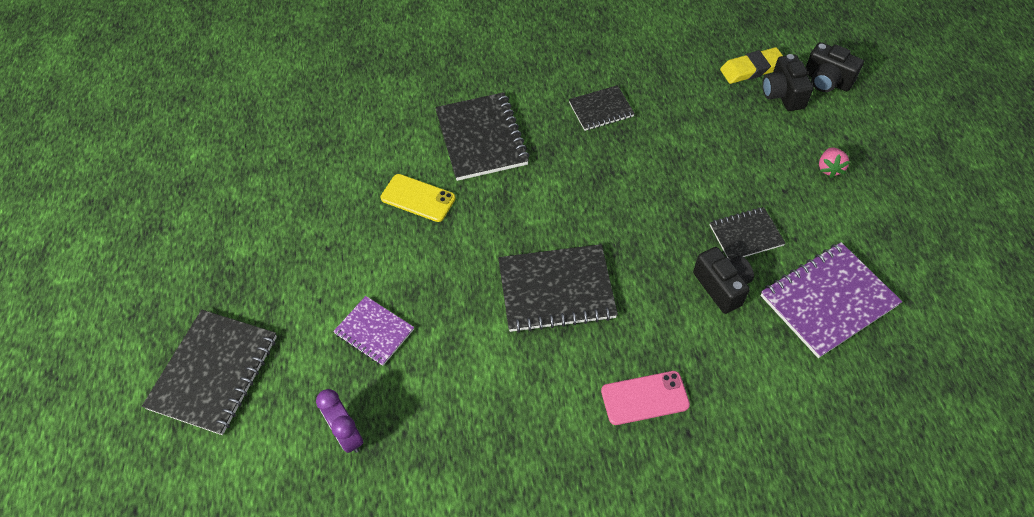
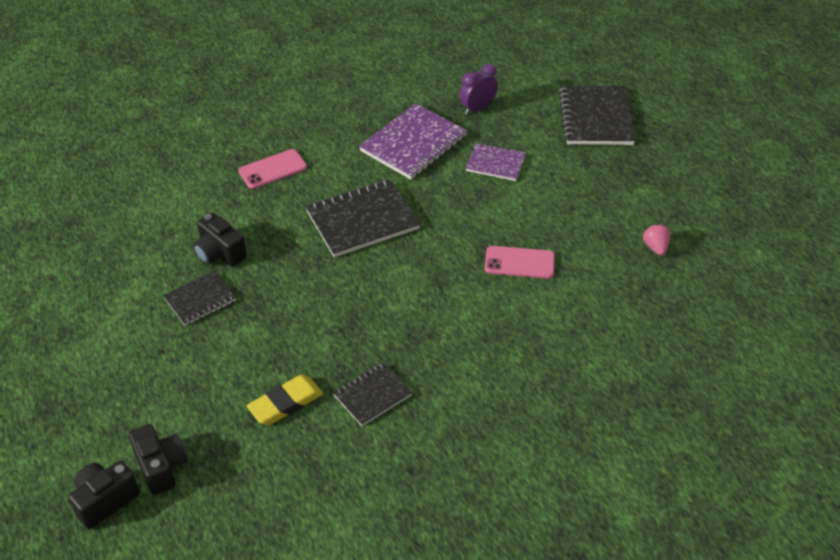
camera: 160 degrees right, 10 degrees down
(347, 435) = (477, 108): purple clock -> purple clock turned 75 degrees counterclockwise
(418, 198) = (519, 263): yellow phone -> pink phone
(481, 138) = (488, 332): black notebook -> none
(751, 69) = (200, 495): yellow eraser -> yellow eraser (285, 403)
(826, 81) = (105, 500): black camera -> black camera turned 60 degrees counterclockwise
(827, 300) = (126, 263): purple notebook -> purple notebook (413, 144)
(829, 168) = (112, 385): pink strawberry -> pink strawberry (655, 247)

